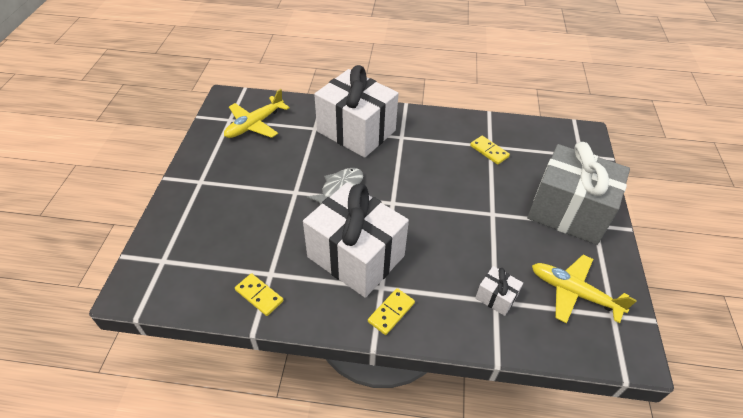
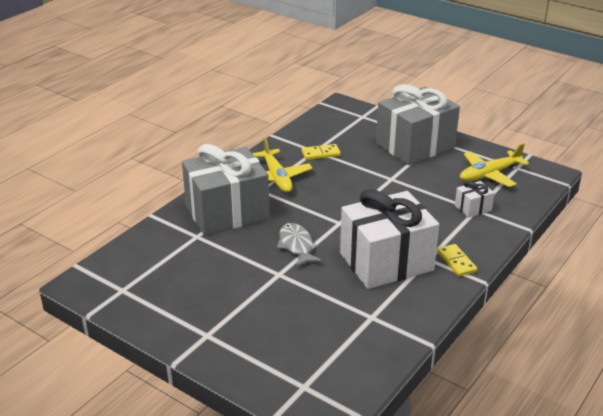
camera: 60 degrees left, 15 degrees down
(255, 124) = (150, 273): yellow plane -> yellow plane (276, 177)
(259, 295) = (392, 330): yellow domino -> none
(356, 131) = (227, 212): white gift -> grey gift

